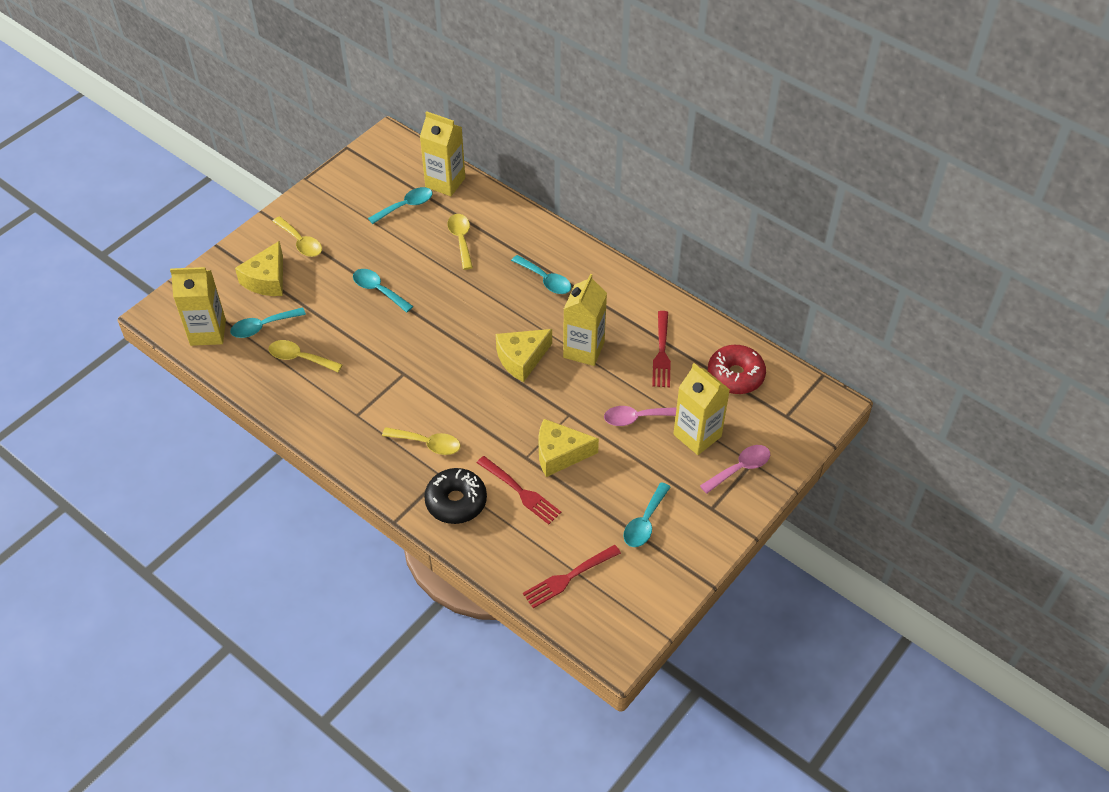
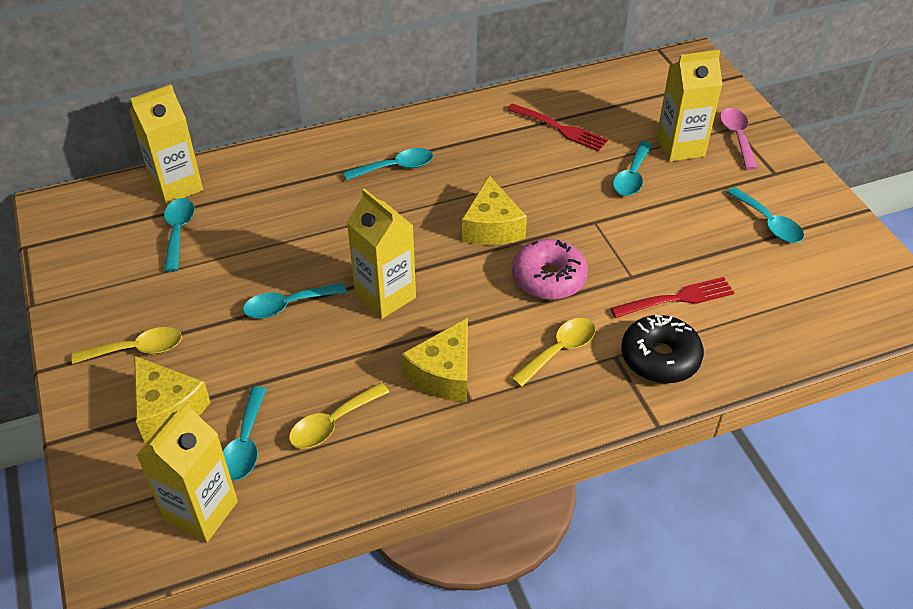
camera: 60 degrees left, 5 degrees down
(461, 239) = (276, 207): yellow spoon -> none
(492, 411) = (548, 278): none -> pink donut
(560, 454) = (643, 249): yellow cheese -> yellow cheese (444, 373)
(569, 577) = (812, 305): red fork -> none
(584, 350) = (515, 178): yellow carton -> yellow carton (385, 296)
(637, 418) = (632, 177): pink spoon -> turquoise spoon
(735, 375) = (623, 96): red donut -> none

